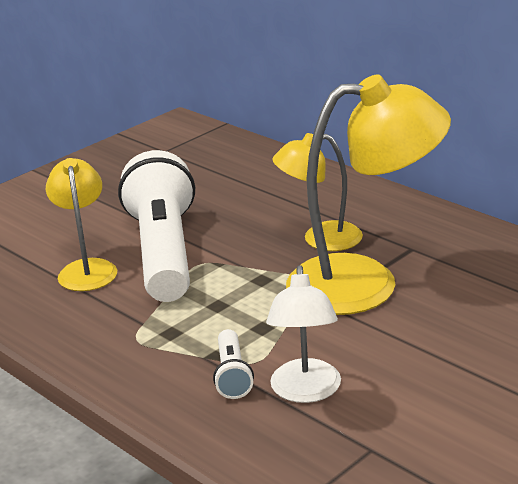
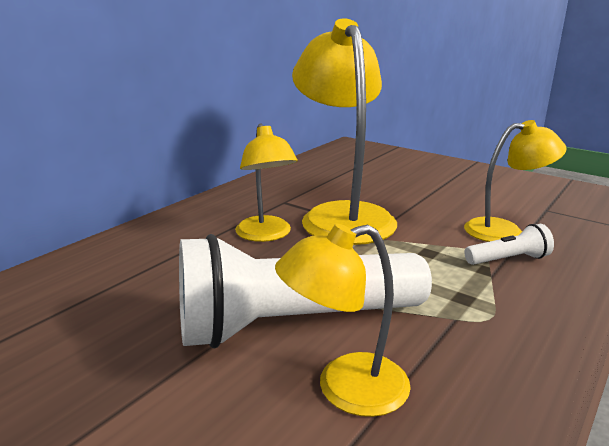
camera: 100 degrees left, 5 degrees down
(305, 391) = (505, 230): white lamp -> yellow lamp

